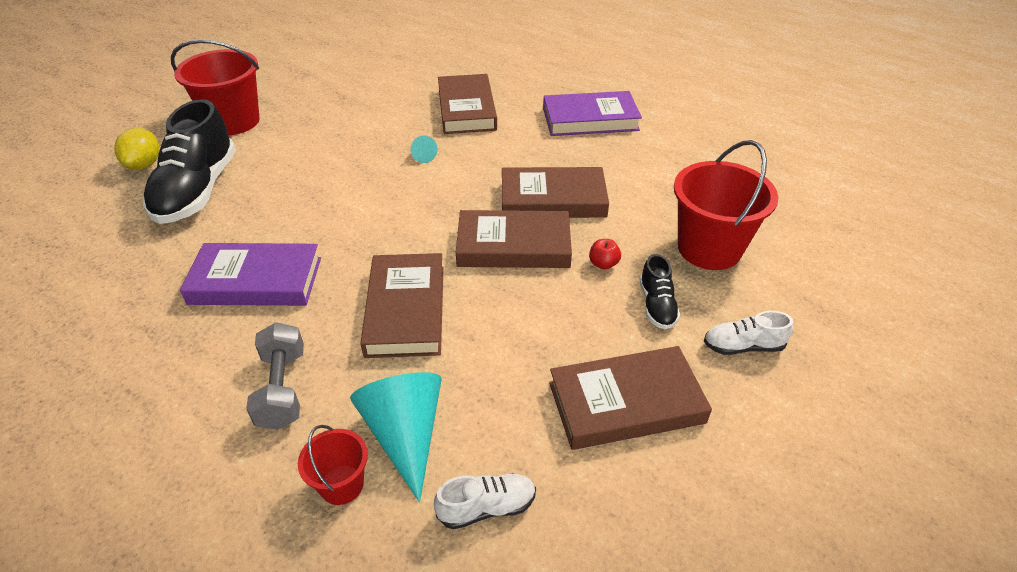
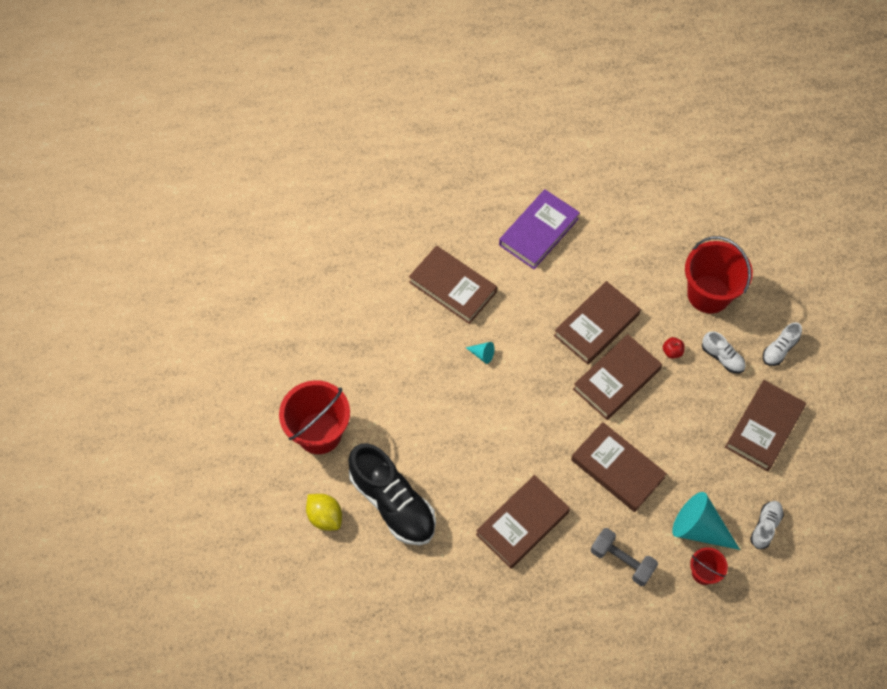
camera: 45 degrees left, 20 degrees up
(256, 280) = (522, 523): purple book -> brown book
(657, 305) = (722, 357): black shoe -> white shoe

